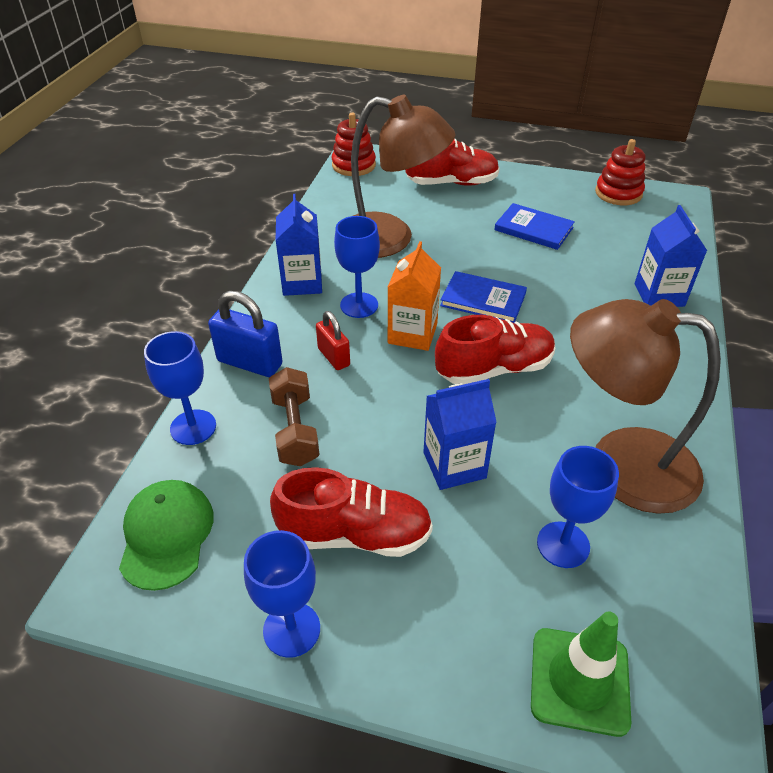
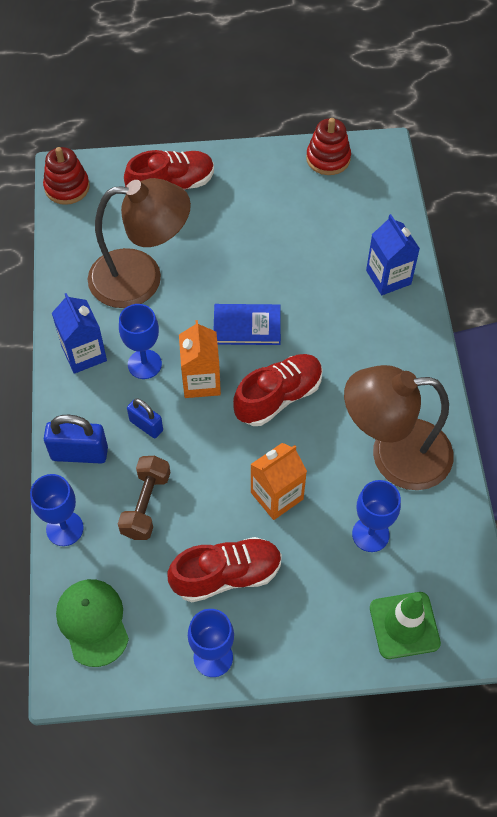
camera: 20 degrees left, 15 degrees up
(295, 430) = (146, 504): brown dumbbell -> brown dumbbell turned 45 degrees clockwise
(334, 357) = (146, 425): red padlock -> blue padlock
(454, 465) = (277, 496): blue carton -> orange carton
(533, 229) = (265, 228): blue book -> none

